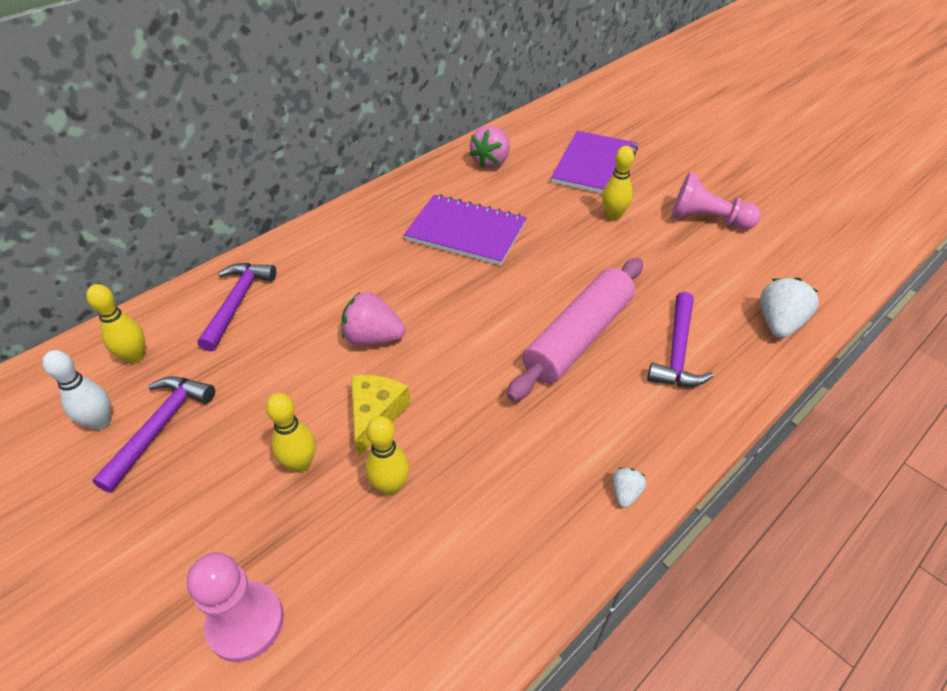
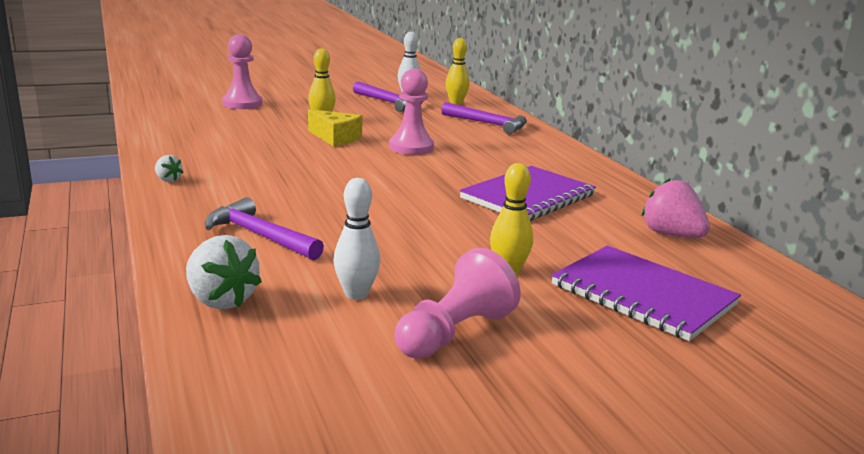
camera: 110 degrees right, 25 degrees down
(373, 338) = (411, 147): pink strawberry -> pink pawn
(390, 486) = (275, 133): yellow bowling pin -> none
(578, 337) = (330, 204): pink rolling pin -> none
(707, 268) = (356, 294): none -> white bowling pin

